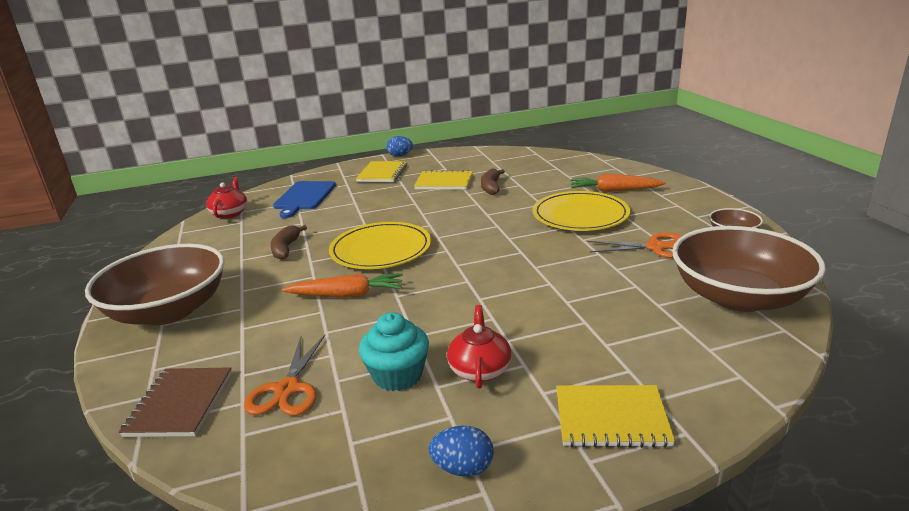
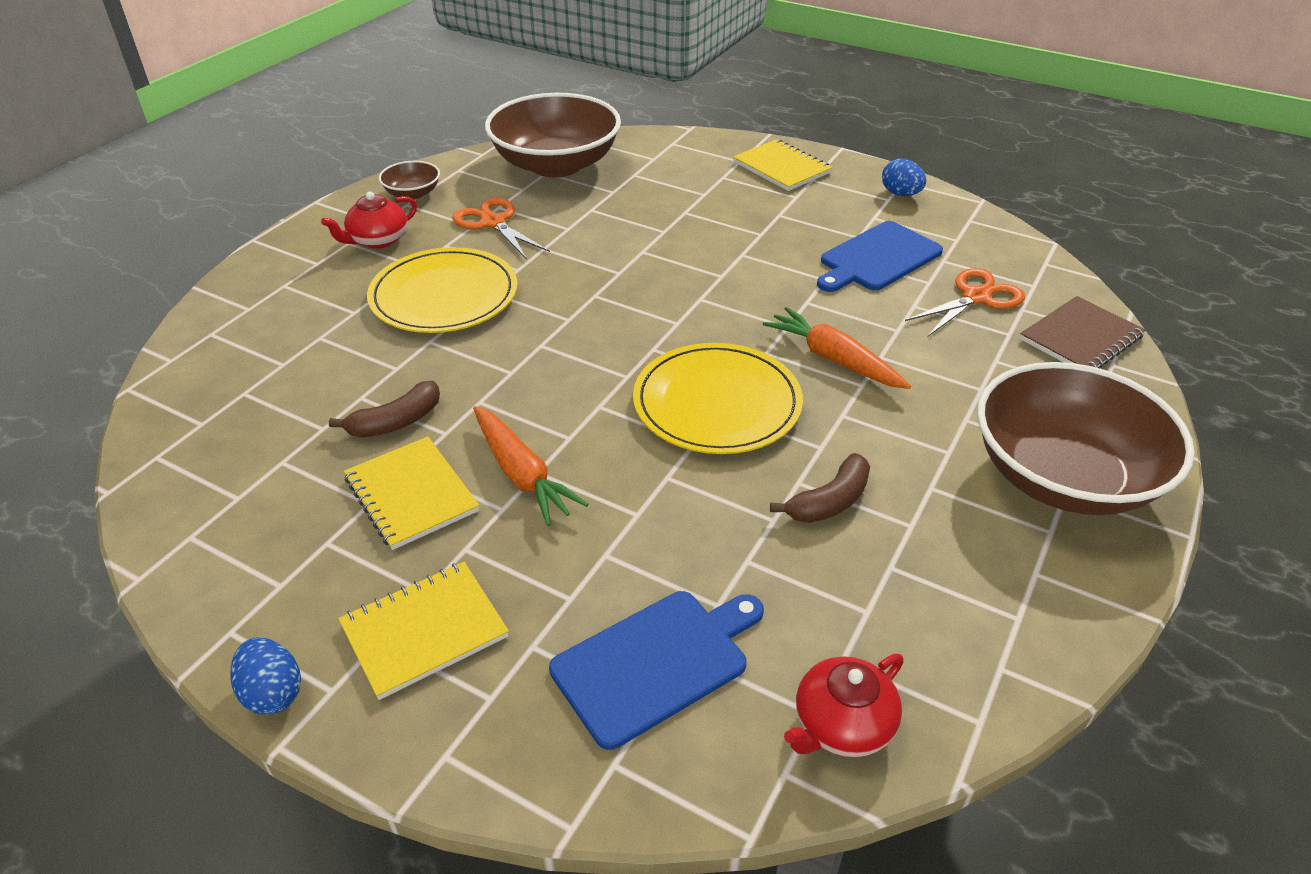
camera: 135 degrees left, 15 degrees up
(397, 375) = (877, 258): turquoise cupcake -> blue cutting board
(480, 369) = (813, 229): red teapot -> red teapot (378, 240)
(614, 190) = (326, 301): orange carrot -> orange carrot (522, 474)

